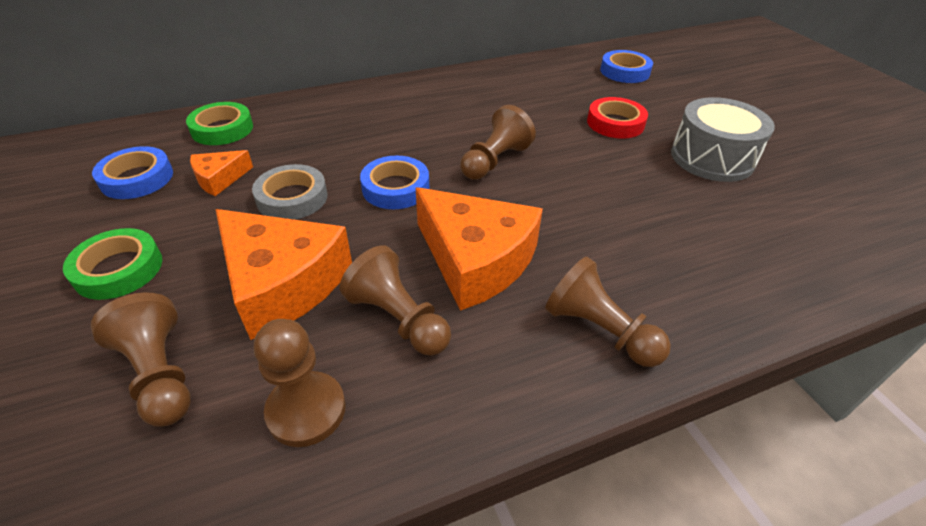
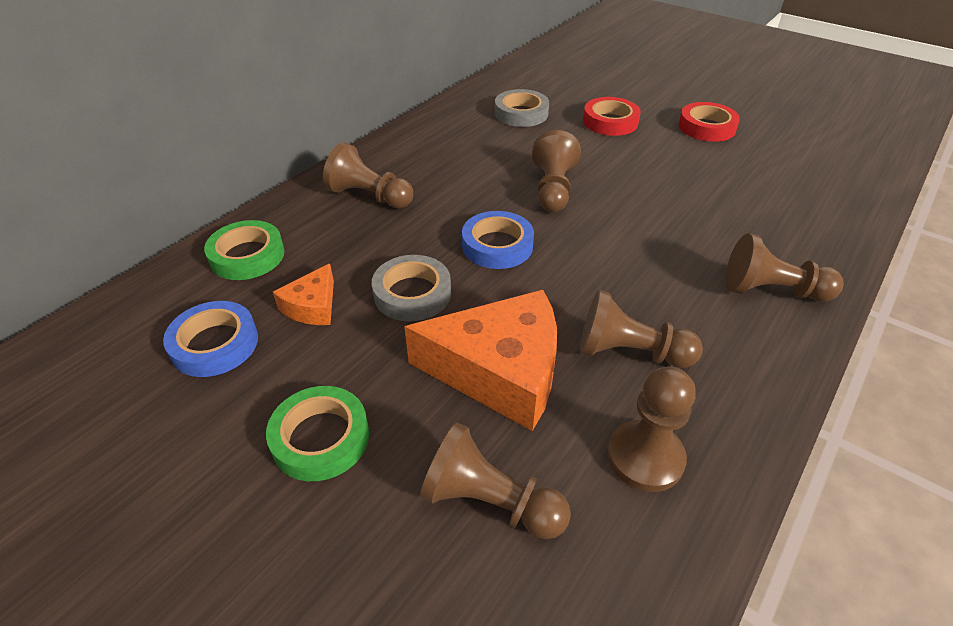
camera: 30 degrees left, 0 degrees up
(347, 117) = (369, 196): none -> brown pawn
(476, 260) = (632, 278): orange cheese -> none
(540, 92) = (521, 113): none -> grey tape
(624, 71) = (568, 73): blue tape -> none
(712, 158) = (706, 127): grey drum -> red tape

